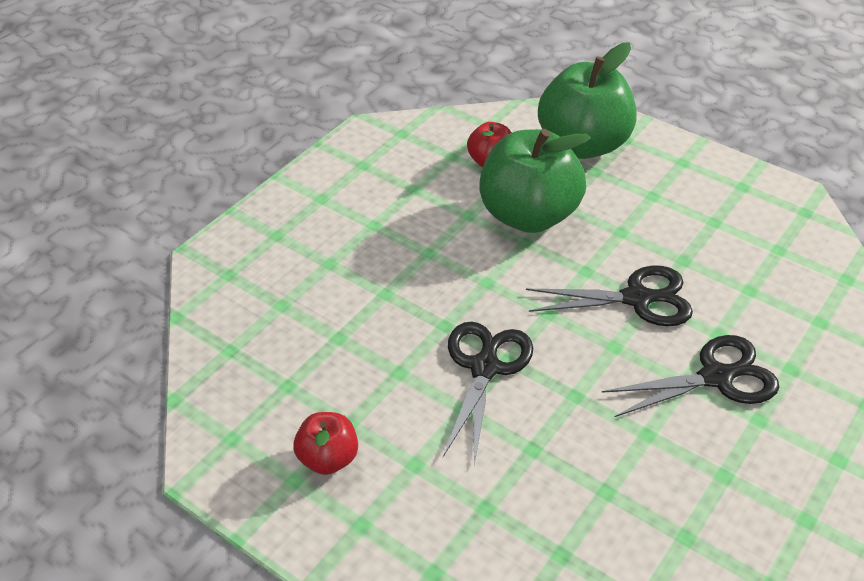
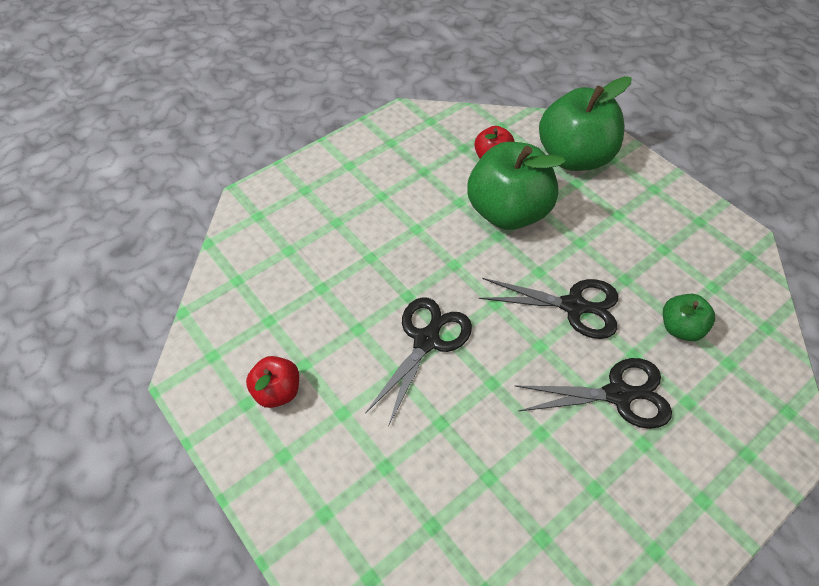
camera: 15 degrees right, 10 degrees up
(758, 297) = (680, 328): none -> green apple

